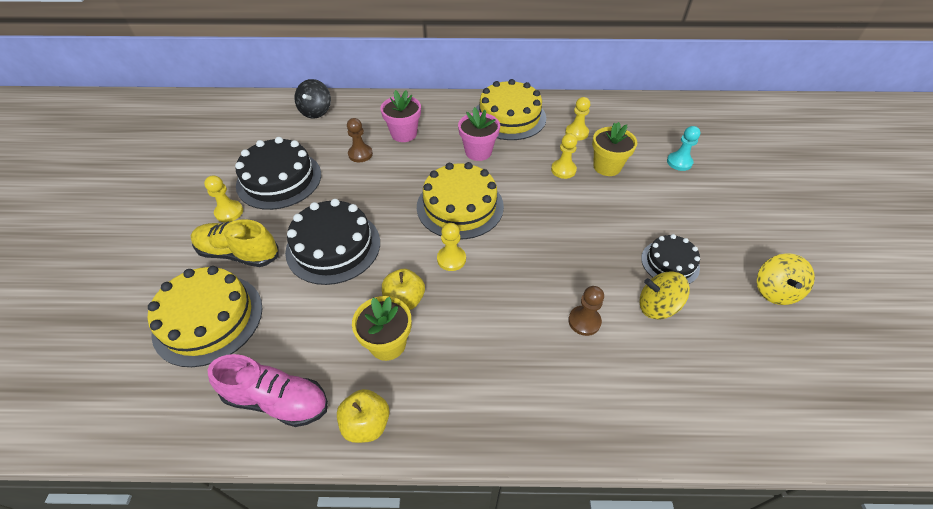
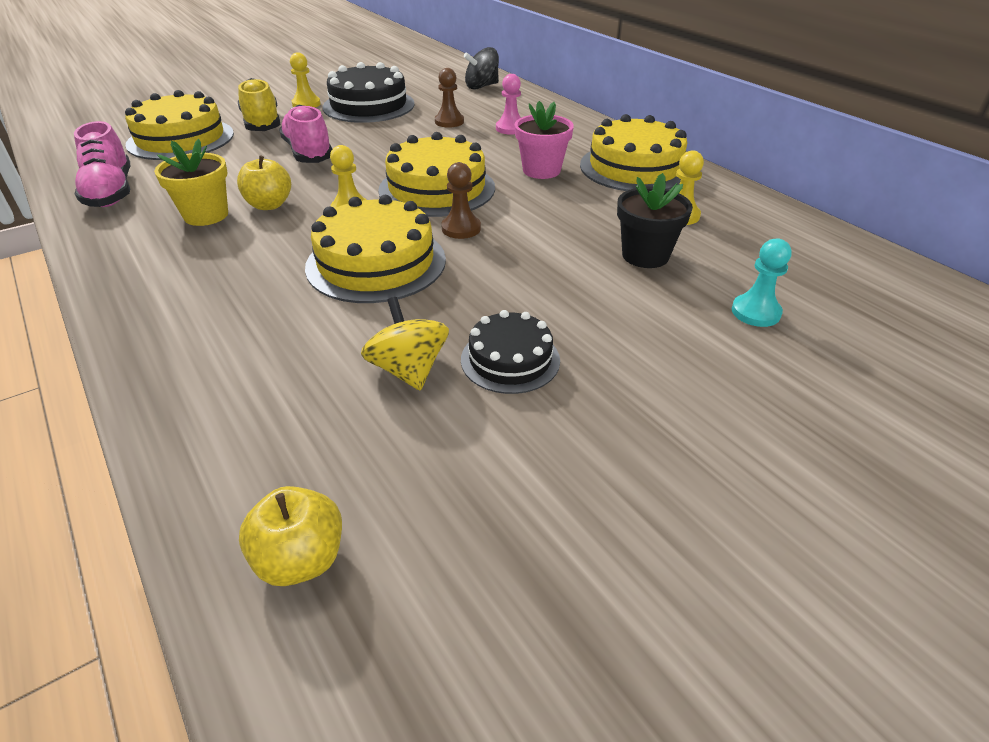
camera: 55 degrees right, 10 degrees down
(333, 246) = (308, 153): black cake -> pink shoe
(366, 424) = (103, 237): yellow apple -> yellow apple (301, 559)
(404, 134) = (510, 128): pink flower pot -> pink pawn
(535, 275) = (376, 263): none -> yellow cake
(563, 170) = (589, 228): yellow pawn -> none
(584, 321) = (329, 318): brown pawn -> brown pawn (461, 228)
(607, 167) = (645, 255): yellow flower pot -> black flower pot
(774, 291) = (567, 492): yellow spinning top -> none

